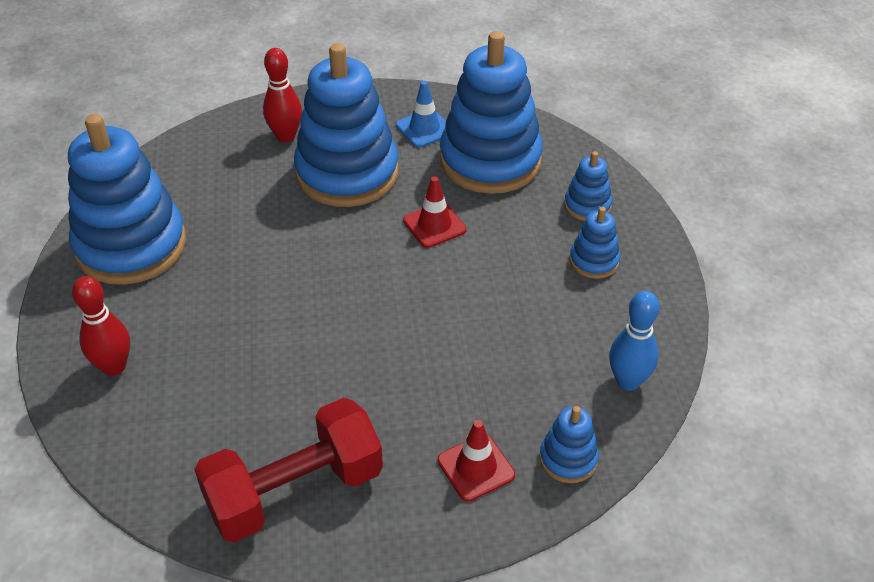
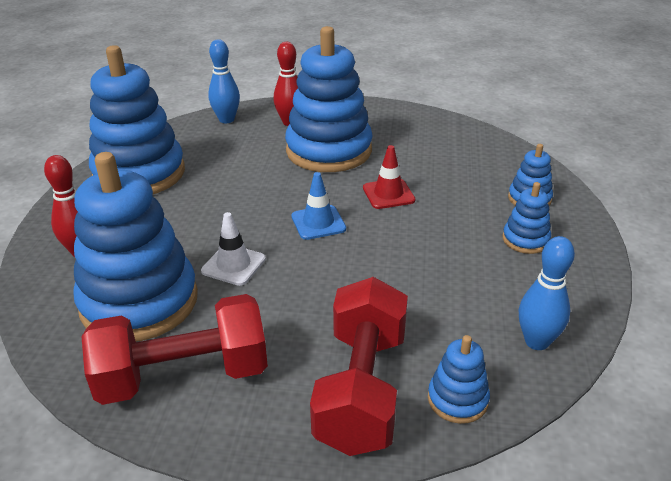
camera: 15 degrees right, 10 degrees down
(205, 144) = (226, 120): none -> blue bowling pin
(295, 351) = (233, 265): none -> white traffic cone
(424, 128) = (402, 131): blue traffic cone -> blue traffic cone (318, 223)
(476, 468) = (361, 389): red traffic cone -> red dumbbell
(490, 160) = (451, 157): blue stacking toy -> blue stacking toy (139, 302)

